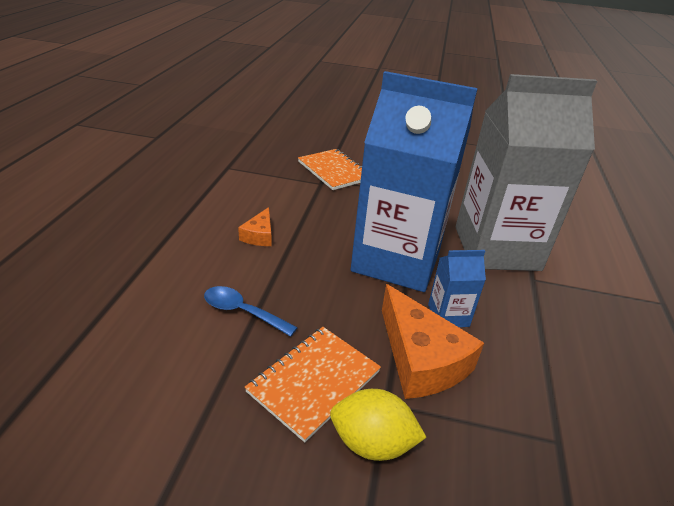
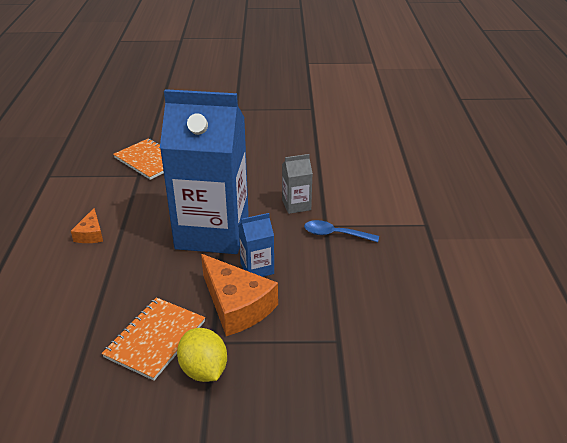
camera: 10 degrees left, 0 degrees up
(243, 312) = (89, 300): blue spoon -> blue spoon (335, 234)
(372, 443) = (204, 370): yellow lemon -> yellow lemon turned 60 degrees clockwise
(496, 248) = (296, 205): grey carton -> grey carton, size x0.40

